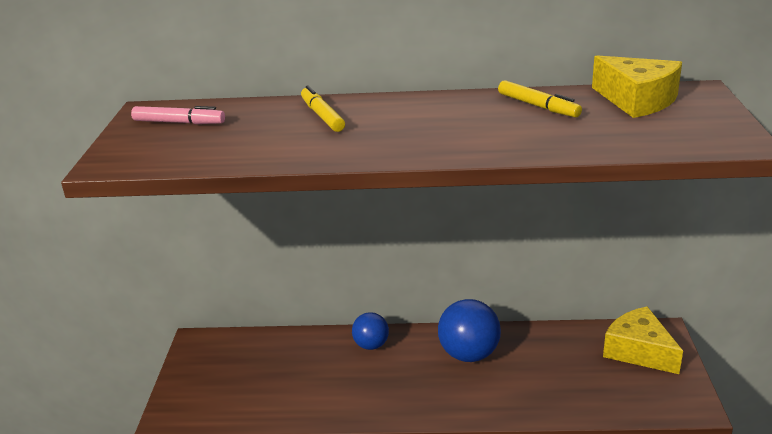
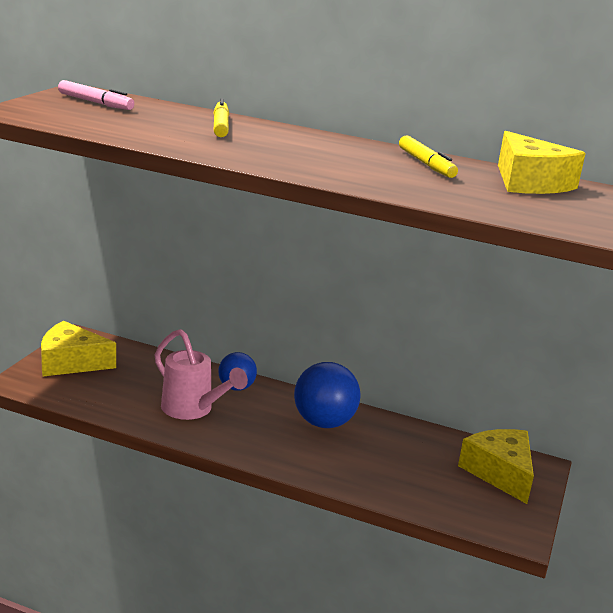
camera: 15 degrees right, 5 degrees down
(204, 373) = (70, 362): none -> yellow cheese
(349, 384) = (192, 410): none -> pink watering can

